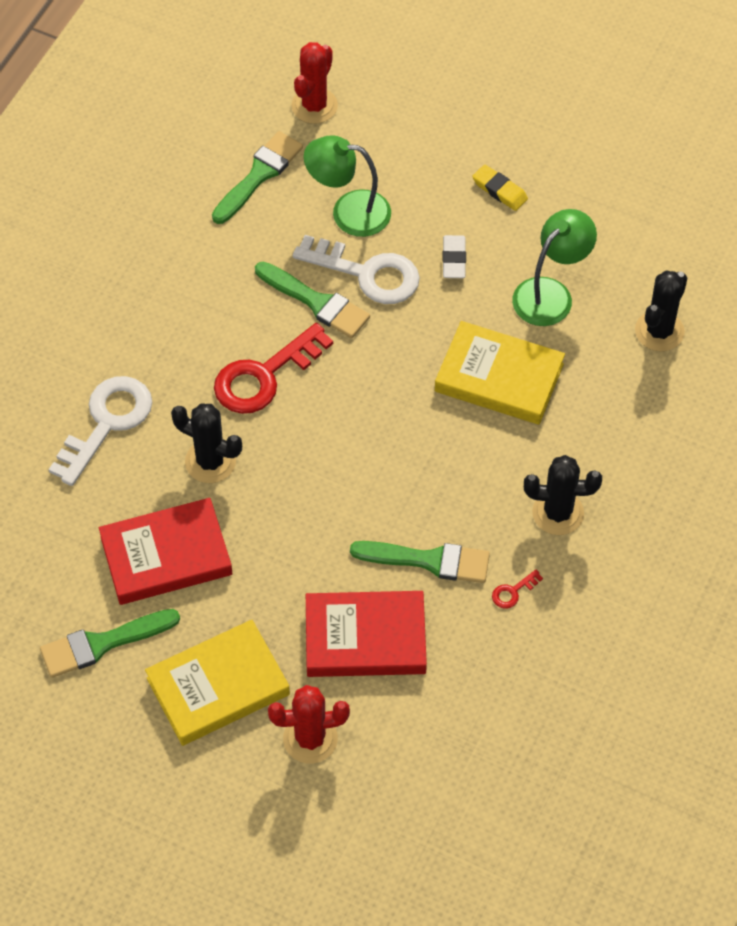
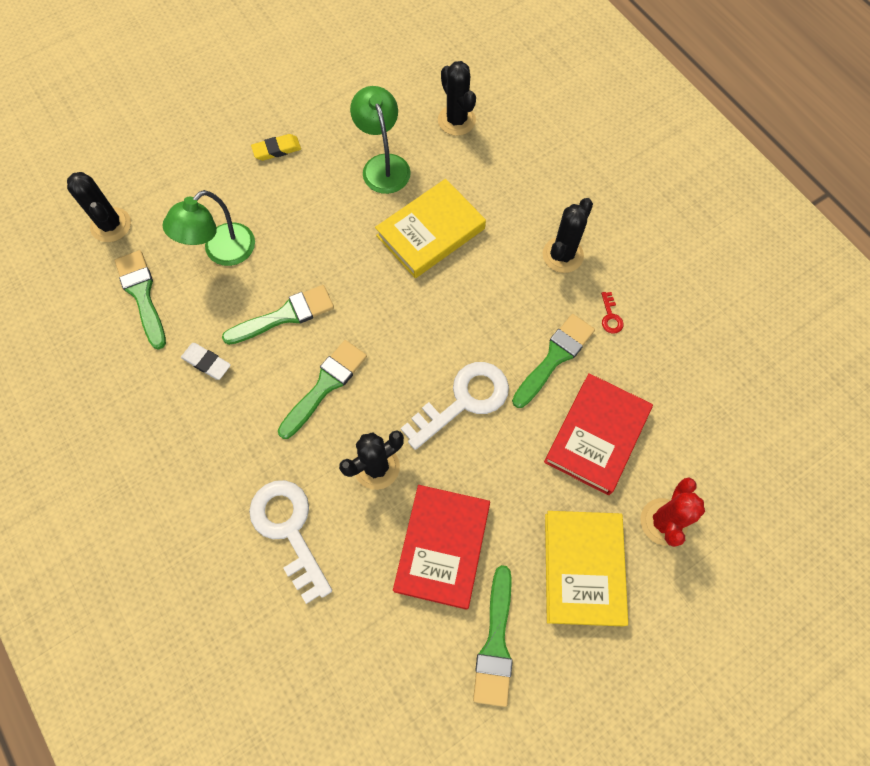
camera: 60 degrees left, 10 degrees up
(265, 375) = (325, 386): red key -> green brush
(314, 106) = (111, 225): red cactus -> black cactus
(366, 273) = (284, 269): white key -> white key (463, 401)
(454, 259) = (313, 207): white eraser -> white eraser (207, 362)

